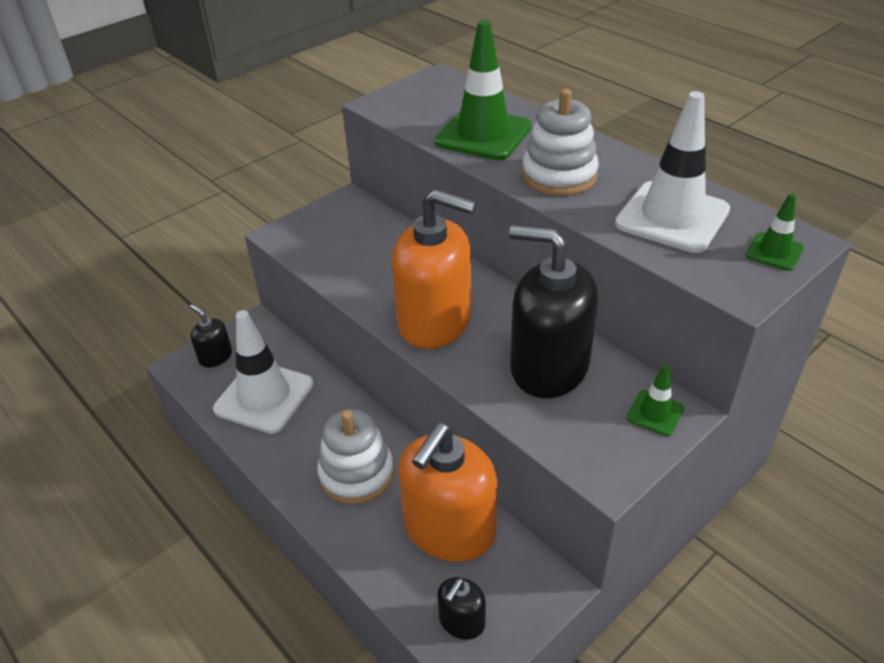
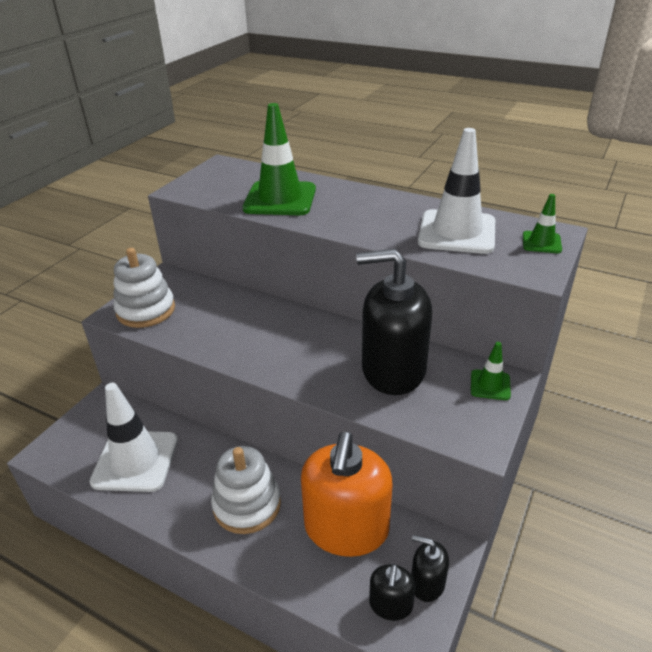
camera: 20 degrees left, 5 degrees down
(215, 356) = (75, 437): black soap dispenser -> black soap dispenser (427, 583)
(435, 321) = (284, 355): orange soap dispenser -> none
(559, 176) = (356, 218): white stacking toy -> white stacking toy (146, 310)

